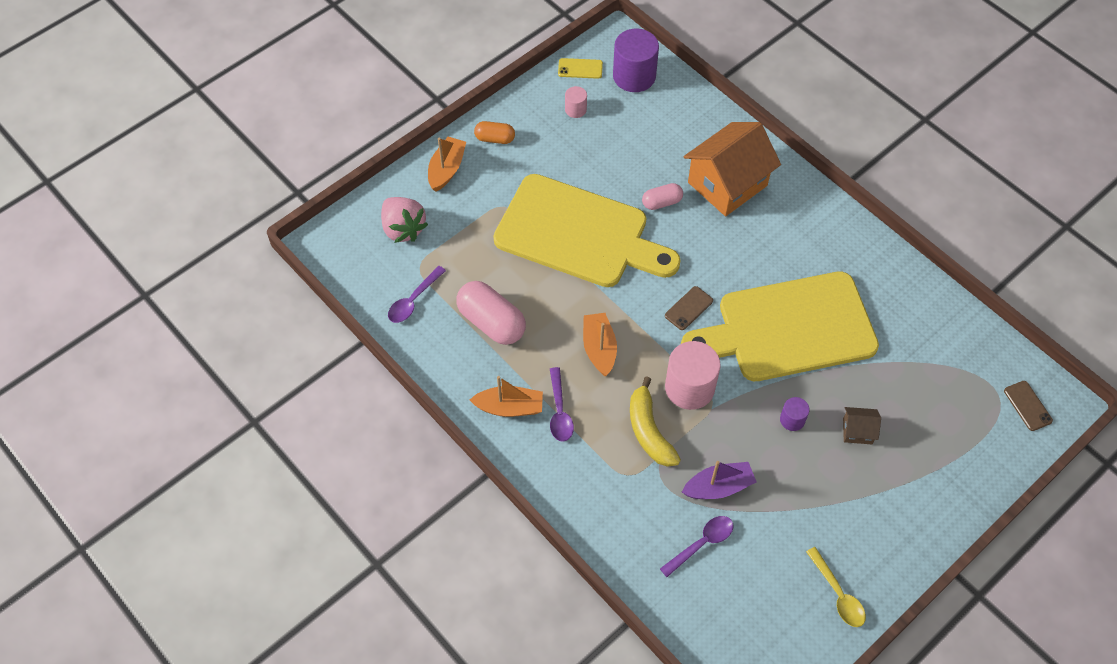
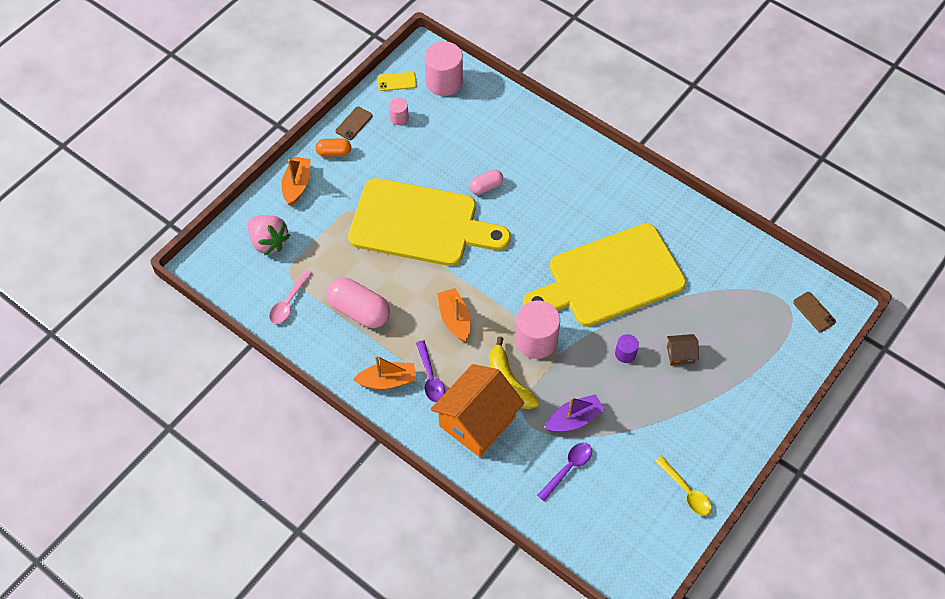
camera: 10 degrees left, 0 degrees up
(413, 300) = (289, 302): purple spoon -> pink spoon
(634, 76) = (444, 82): purple cylinder -> pink cylinder
(688, 308) = (524, 273): brown phone -> brown phone (354, 123)
(727, 184) = (538, 163): orange house -> orange house (477, 421)

